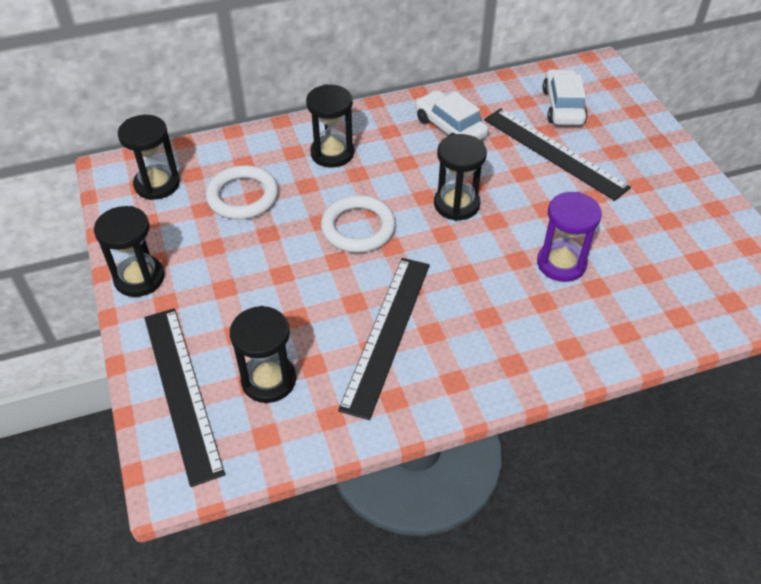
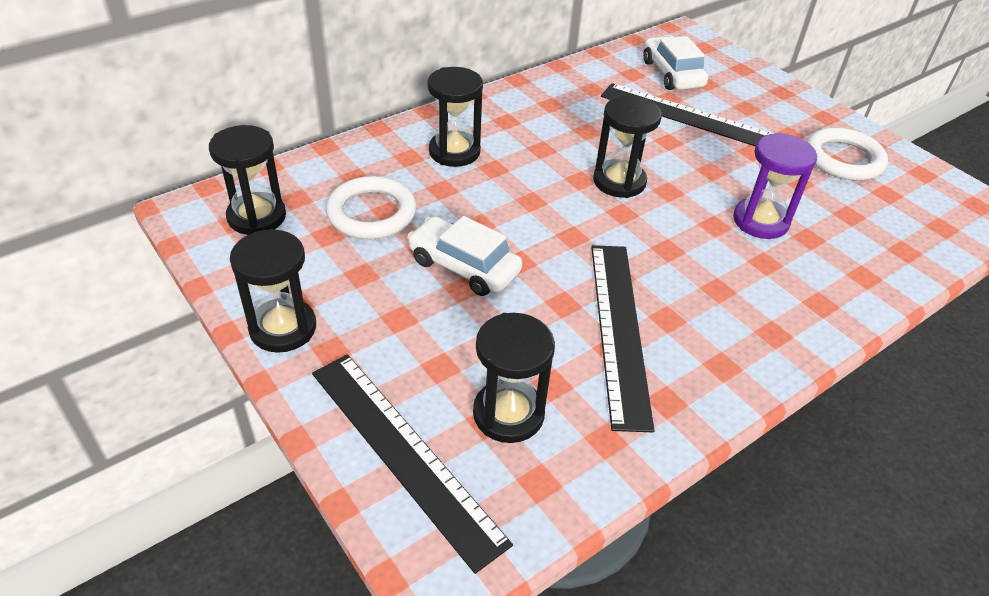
camera: 20 degrees left, 5 degrees down
(358, 228) = (525, 223): white ring -> white ring (843, 159)
(450, 128) = (569, 108): white car -> white car (463, 266)

